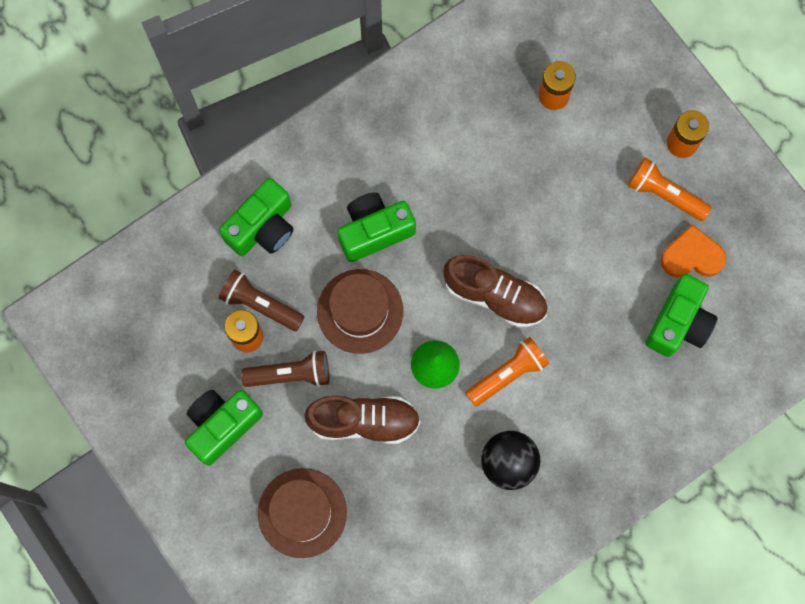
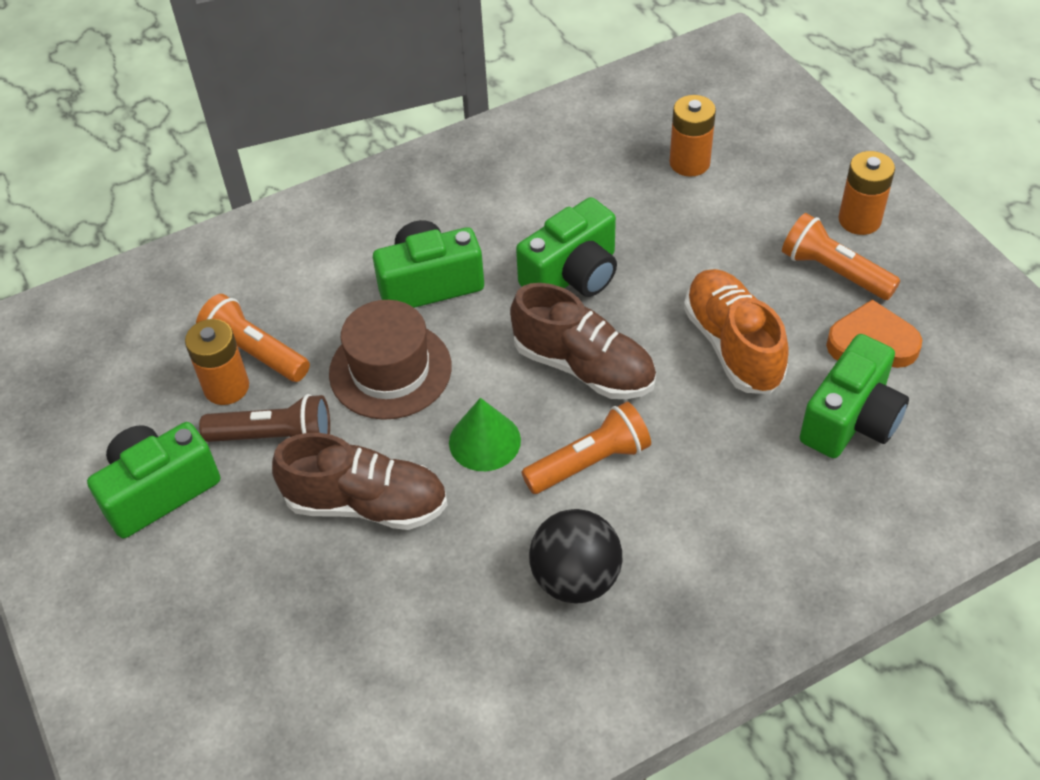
camera: 10 degrees right, 25 degrees down
(260, 304) = (254, 352): brown flashlight -> orange flashlight
(262, 227) = (282, 269): green camera -> green camera (573, 275)
(302, 513) = (244, 617): brown hat -> none
(596, 268) = (733, 345): none -> orange shoe

